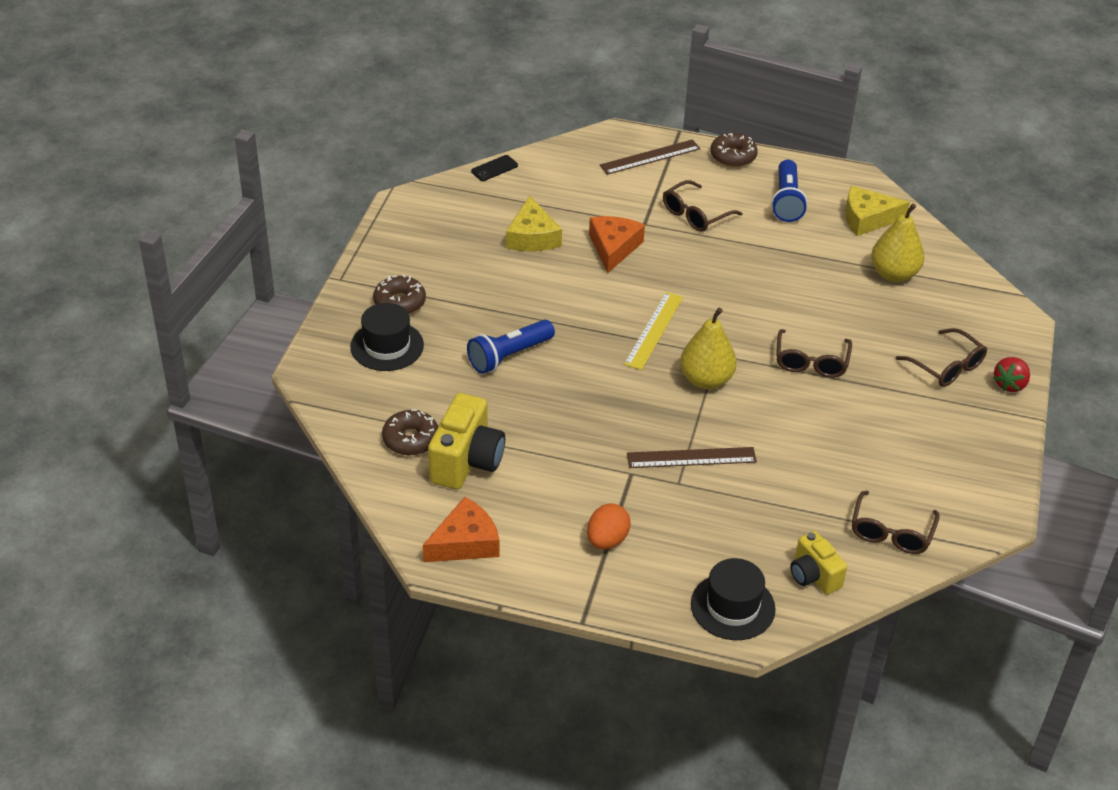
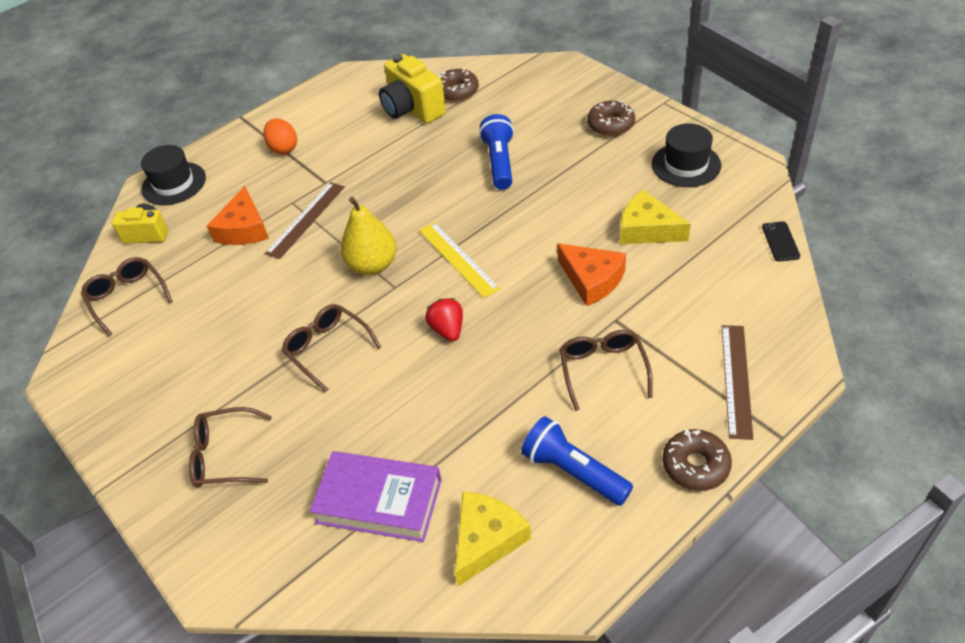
camera: 130 degrees right, 5 degrees up
(387, 346) = (563, 105): black hat -> black hat (686, 165)
(465, 542) = (347, 89): orange cheese -> orange cheese (244, 229)
(894, 274) = (379, 501): yellow pear -> purple book
(1010, 384) = (155, 496): red strawberry -> red strawberry (447, 330)

